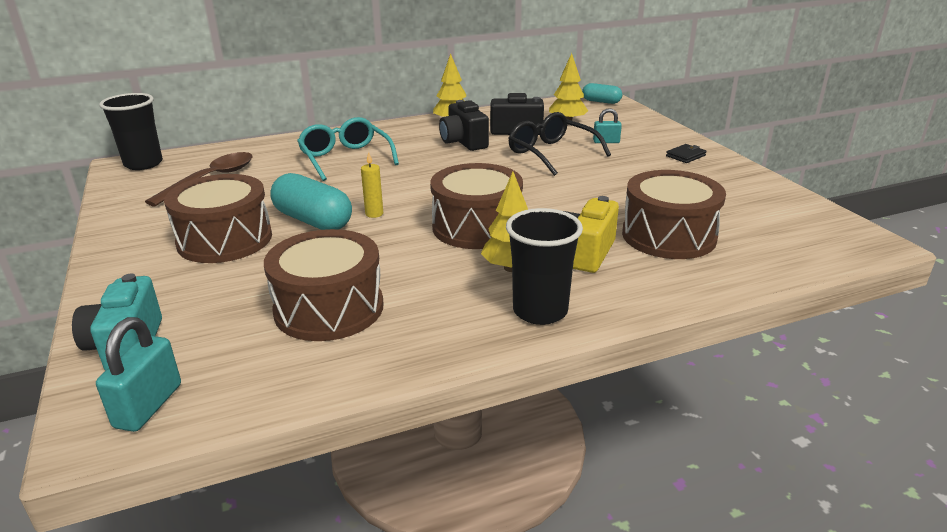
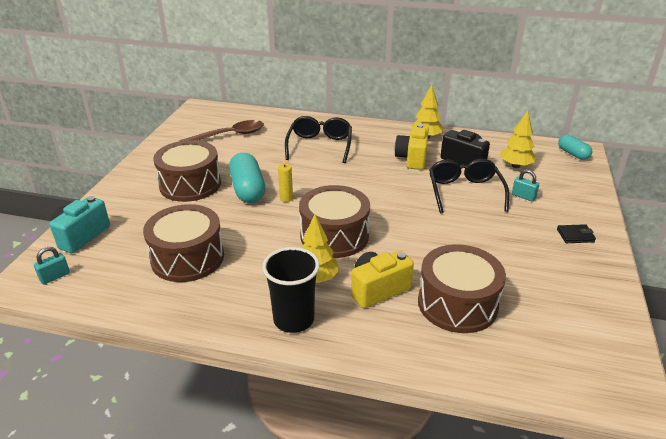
camera: 35 degrees right, 5 degrees up
(143, 164) = (208, 110): black cup -> none
(148, 406) = (55, 277): turquoise padlock -> turquoise padlock, size x0.63
(345, 158) = (320, 145): turquoise glasses -> black glasses
(463, 142) = (412, 158): black camera -> yellow camera

